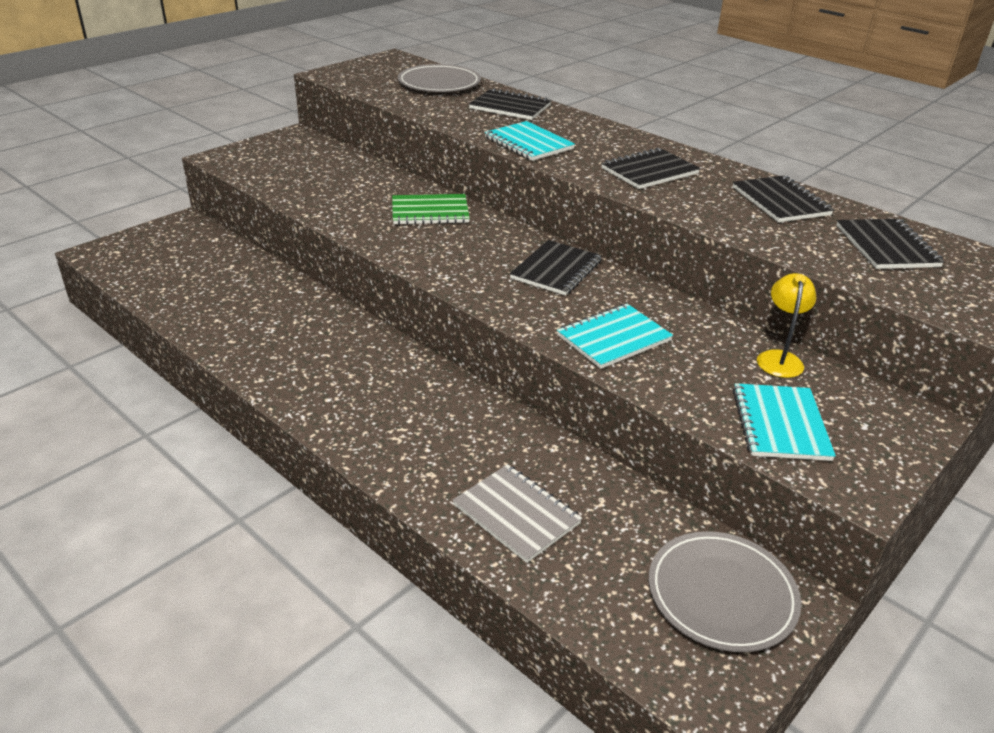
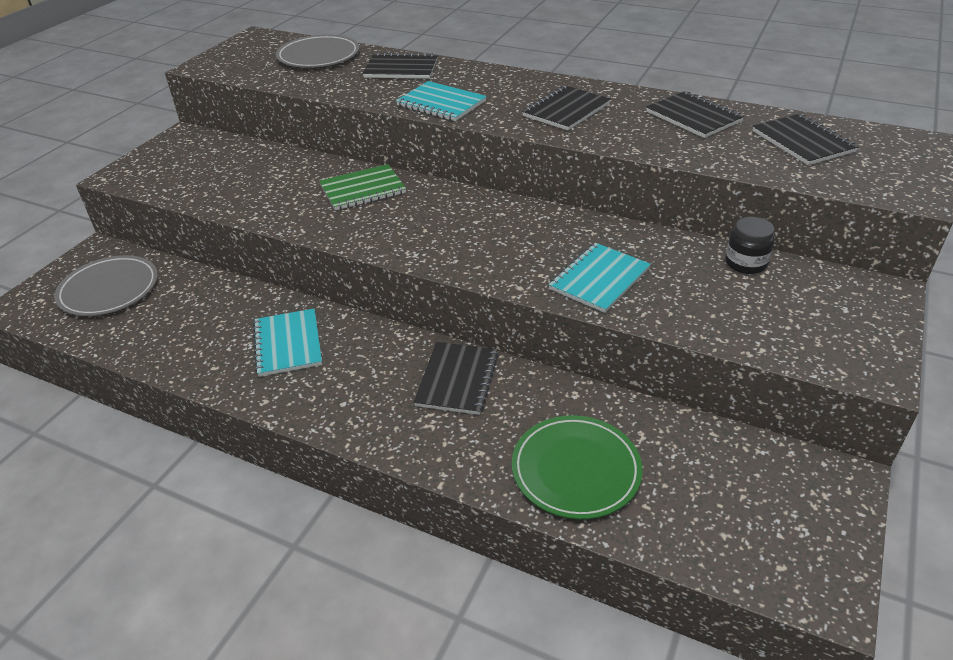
camera: 15 degrees left, 5 degrees up
(516, 514) = (576, 470): grey notebook -> green plate
(556, 270) = (512, 223): black notebook -> black notebook (457, 379)
(721, 594) = (783, 492): grey plate -> grey plate (109, 289)
(779, 358) = (745, 263): yellow lamp -> black jar
(780, 424) = (780, 326): turquoise notebook -> turquoise notebook (288, 344)

